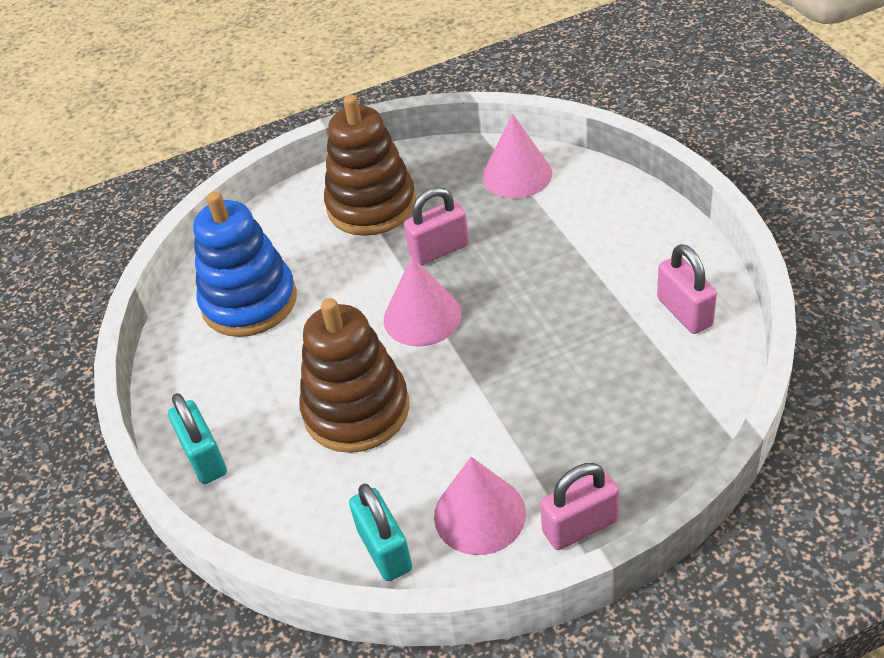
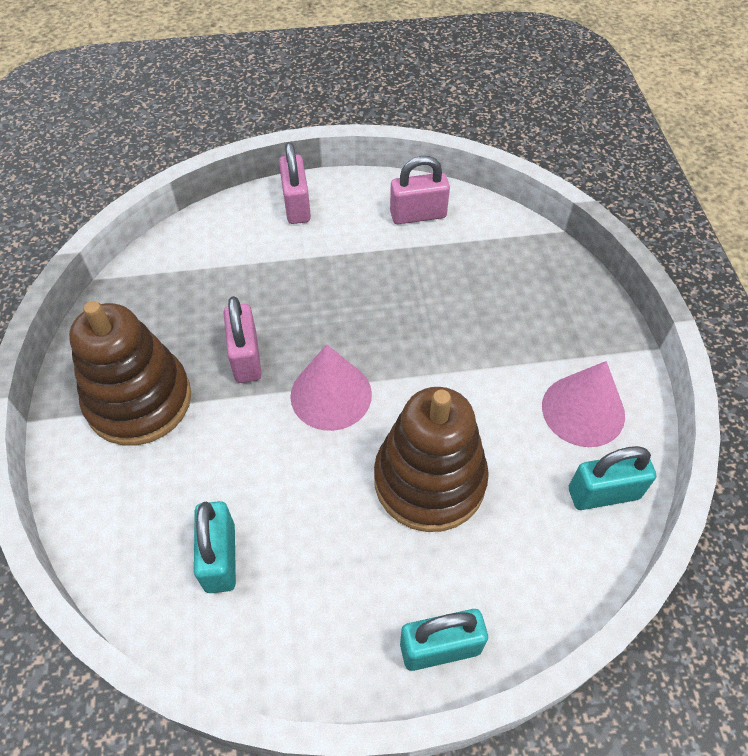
camera: 80 degrees left, 10 degrees up
(249, 302) = (220, 557): blue stacking toy -> turquoise padlock
(517, 175) = (179, 269): pink cone -> none
(580, 526) = (612, 345): pink padlock -> pink padlock (296, 205)

